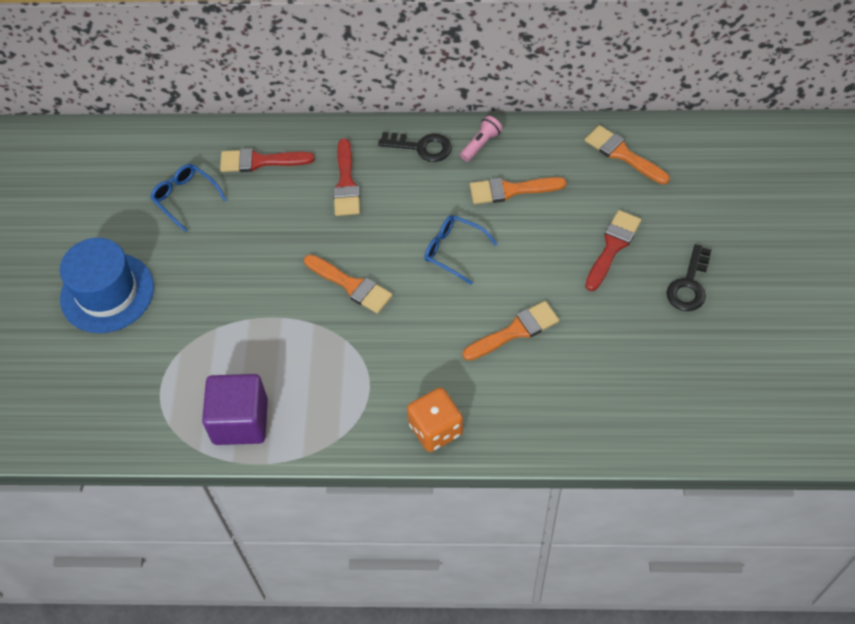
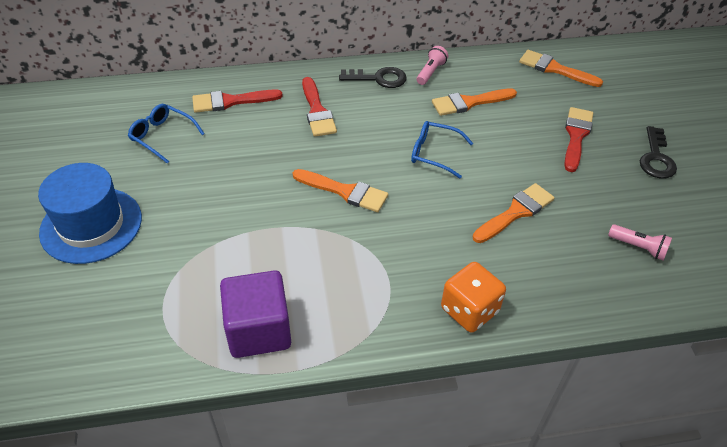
camera: 15 degrees left, 10 degrees down
(625, 387) = (638, 247): none -> pink flashlight

